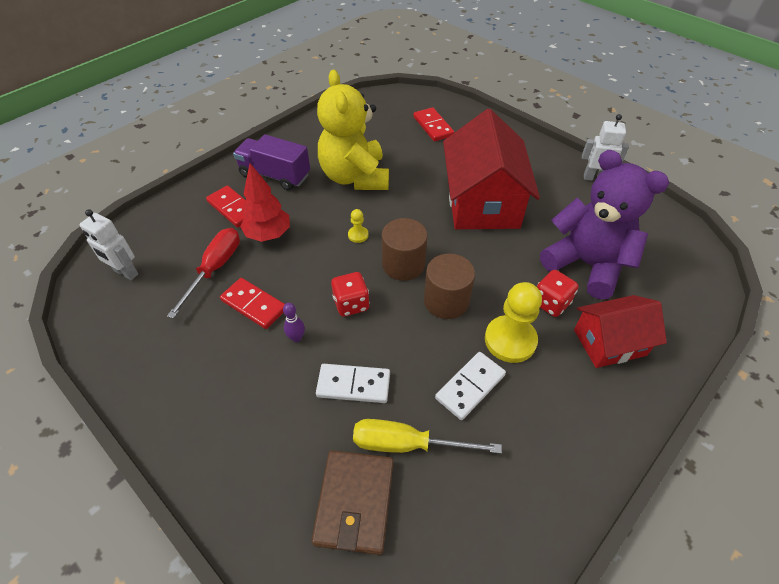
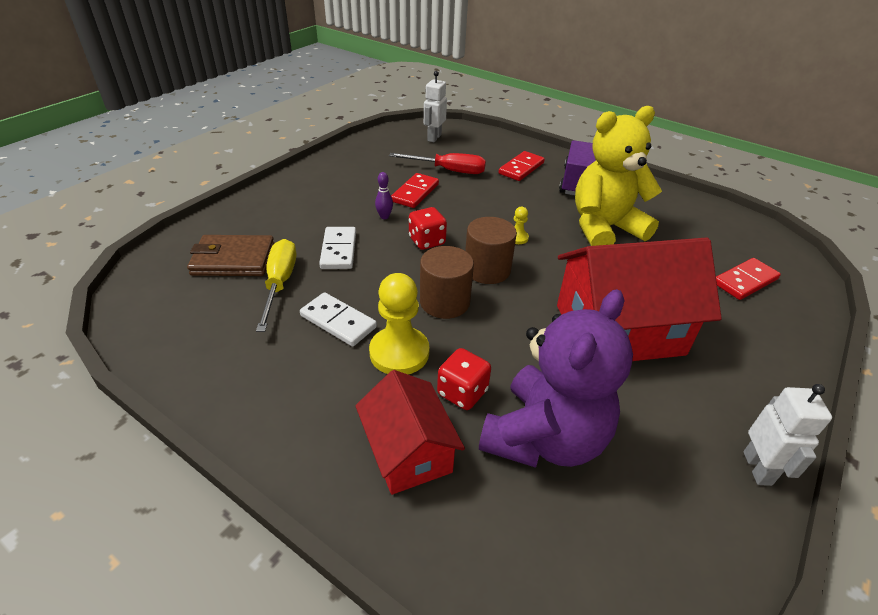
camera: 80 degrees right, 10 degrees down
(268, 235) = (497, 189): red tree -> none

